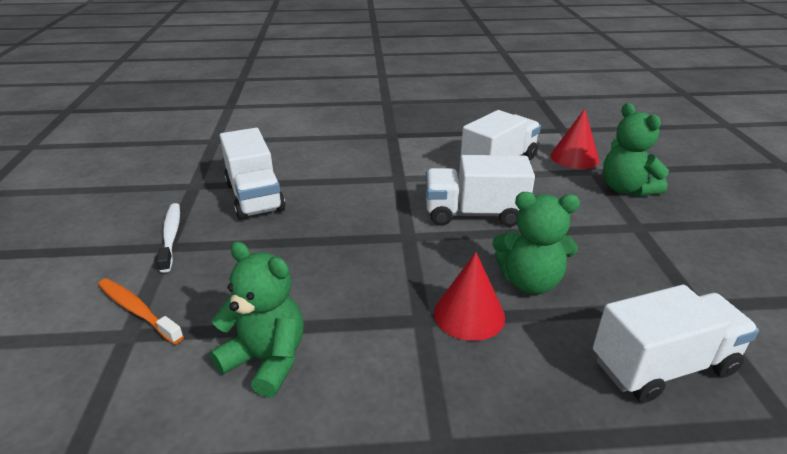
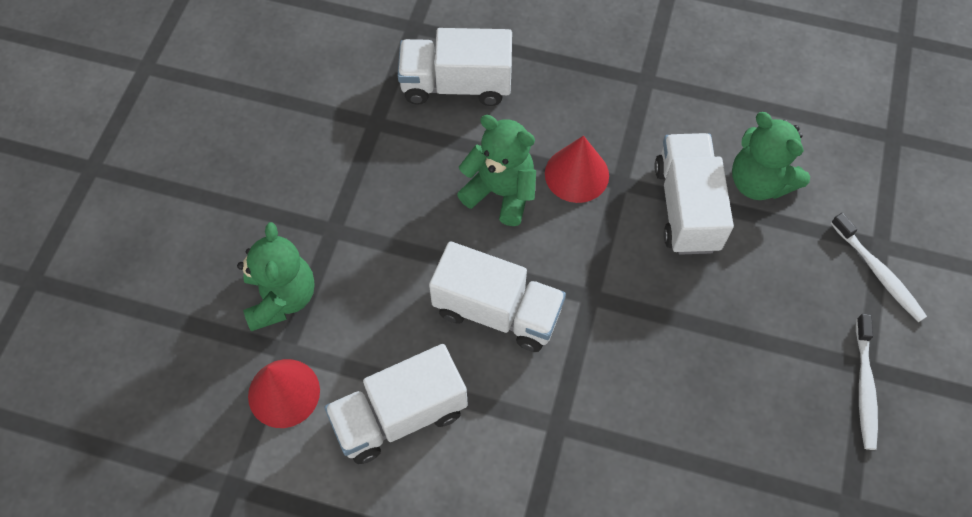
camera: 160 degrees left, 30 degrees up
(137, 310) = (878, 273): orange toothbrush -> white toothbrush
(255, 197) = (763, 442): white truck -> white truck (686, 207)

